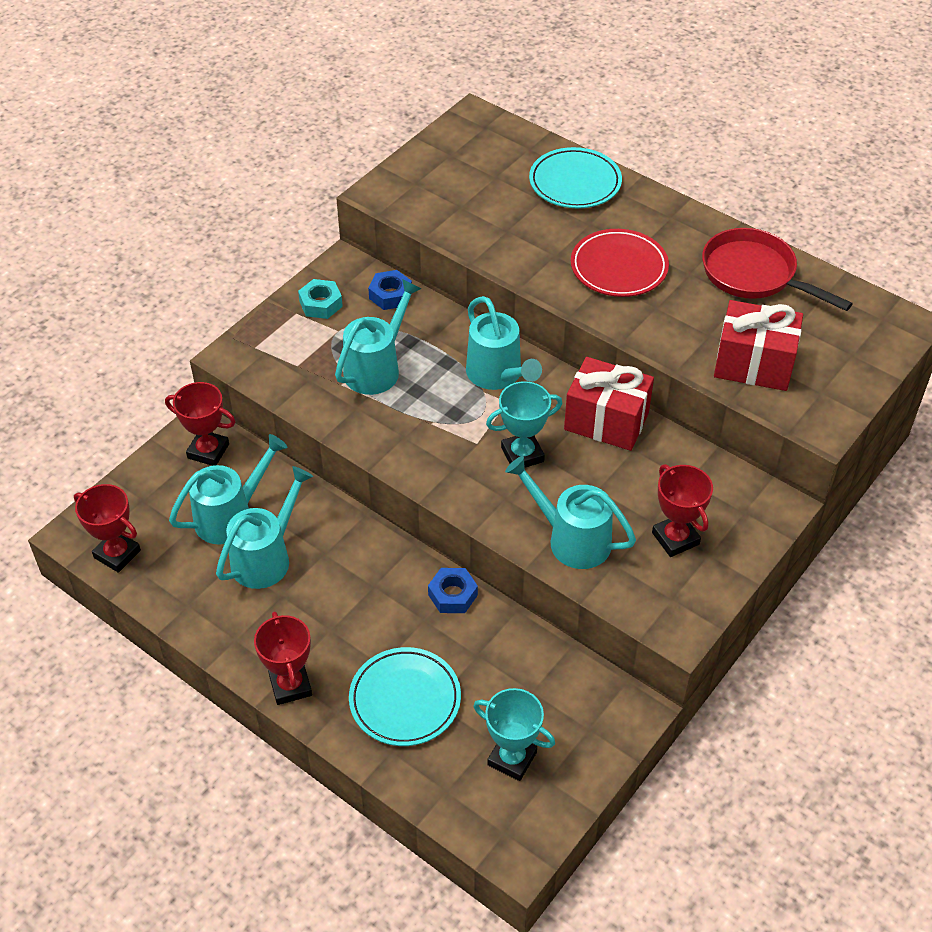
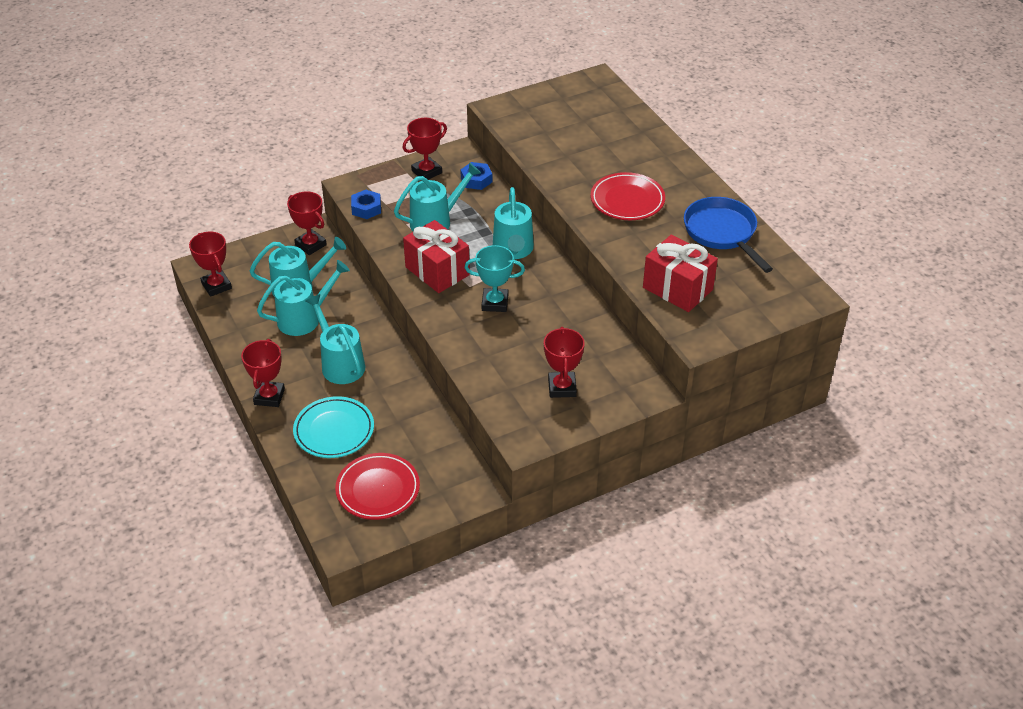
camera: 25 degrees right, 5 degrees down
(321, 304) = (427, 172): turquoise nut -> red trophy
(452, 595) = (407, 381): blue nut -> blue nut (366, 208)
(512, 758) = (378, 489): turquoise trophy -> red plate
(571, 539) = (490, 364): turquoise watering can -> turquoise watering can (340, 363)
(575, 183) = (636, 139): turquoise plate -> none
(606, 421) = (567, 301): red gift -> red gift (437, 271)
(754, 274) = (722, 233): red pan -> blue pan

